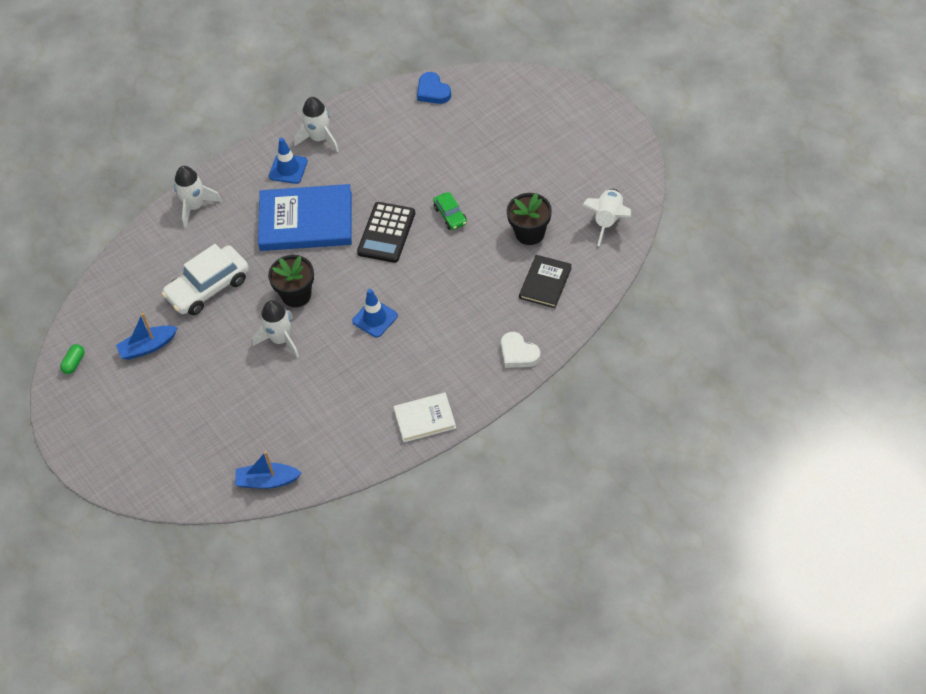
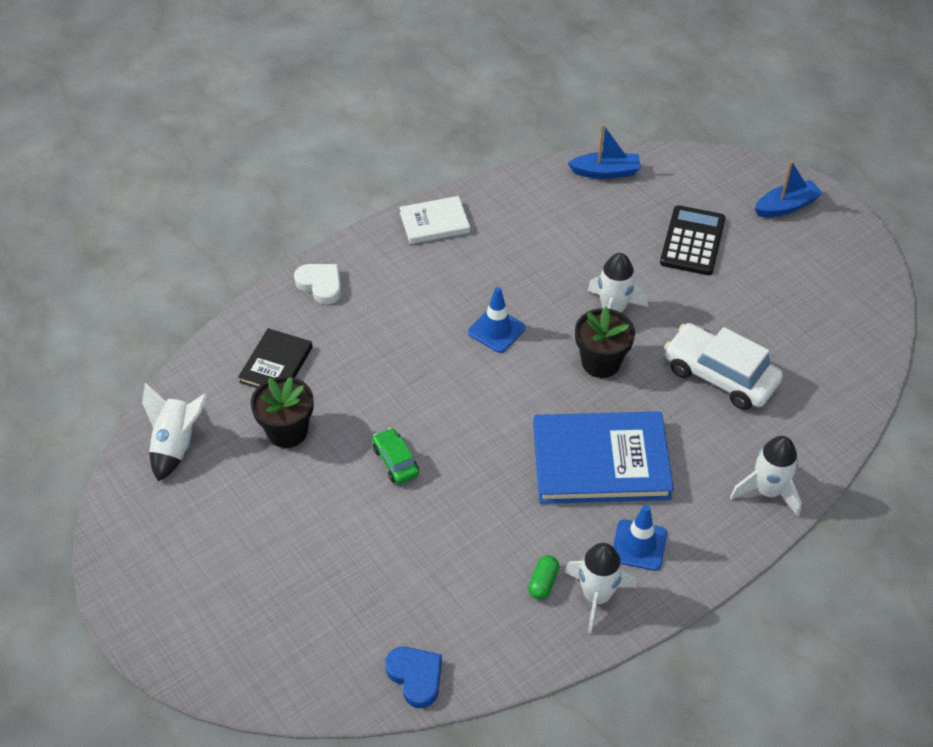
camera: 175 degrees right, 5 degrees down
(74, 363) = (866, 293): green capsule -> green capsule (543, 582)
(148, 347) = (779, 308): blue boat -> blue boat (786, 206)
(208, 288) = (720, 376): white car -> white car turned 105 degrees counterclockwise
(386, 233) = (485, 439): black calculator -> black calculator (692, 241)

